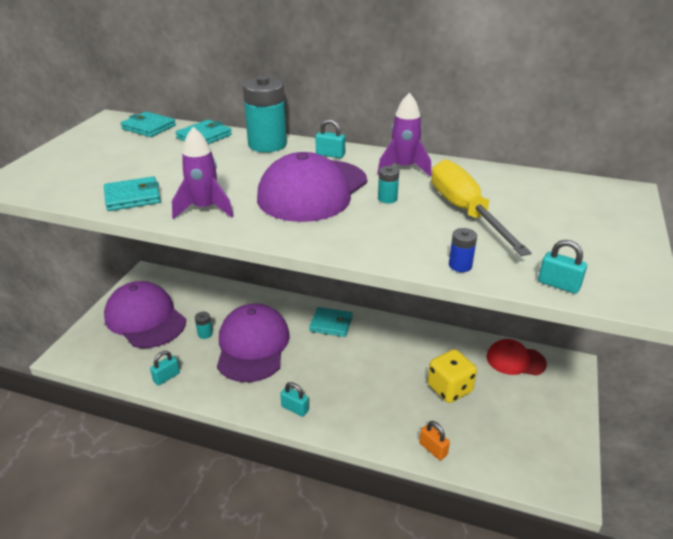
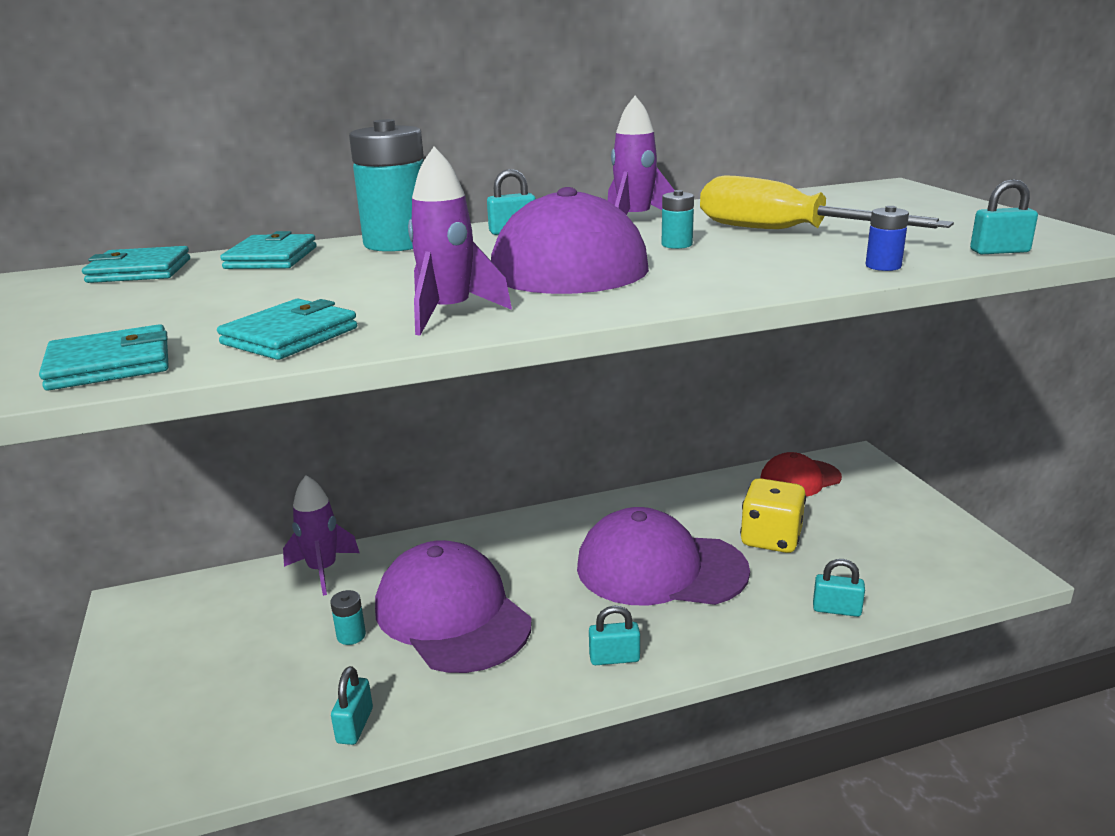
camera: 35 degrees left, 10 degrees down
(145, 318) = (208, 665): purple cap -> purple cap (660, 568)
(226, 294) = (323, 570): none -> purple rocket
(331, 324) = (536, 537): turquoise wallet -> turquoise wallet (110, 365)
(433, 449) = (836, 609): orange padlock -> turquoise padlock

